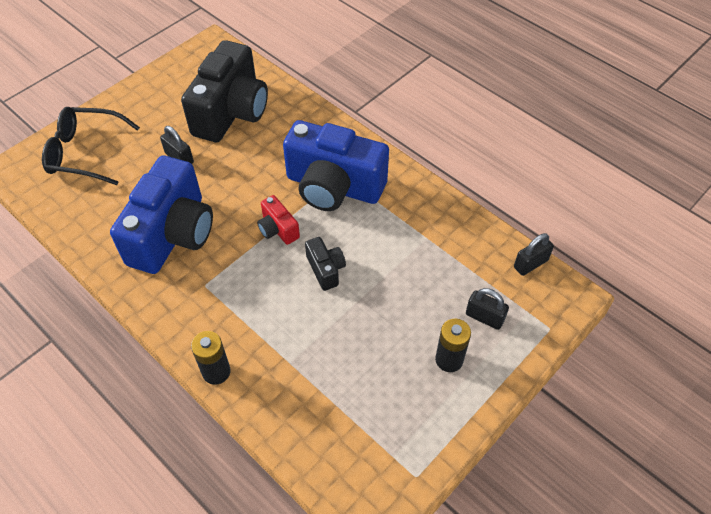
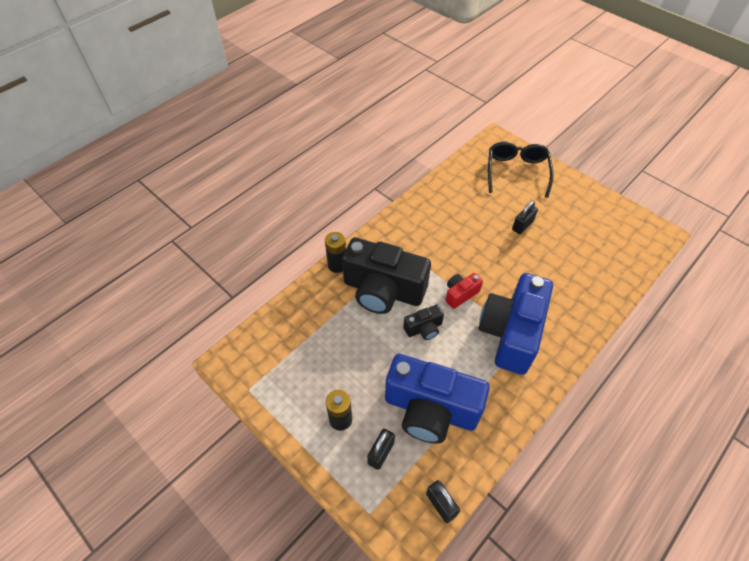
camera: 90 degrees right, 0 degrees up
(173, 234) = (449, 229): blue camera -> blue camera (430, 409)
(231, 112) = (581, 254): black camera -> black camera (383, 290)

